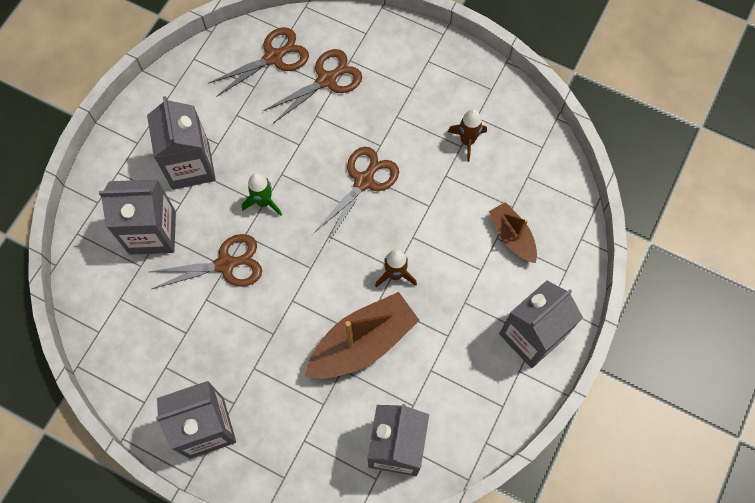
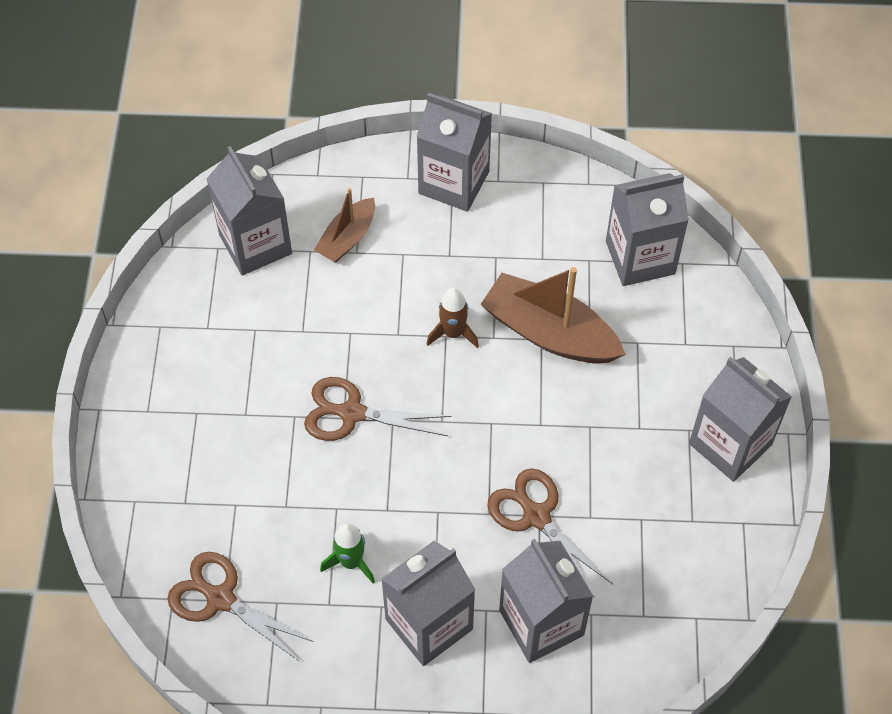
camera: 115 degrees left, 10 degrees down
(263, 202) = (435, 512): green rocket -> green rocket (351, 562)
(327, 80) = (227, 516): brown scissors -> none
(467, 141) = (245, 325): brown rocket -> none
(534, 172) = (255, 244): none -> grey carton

